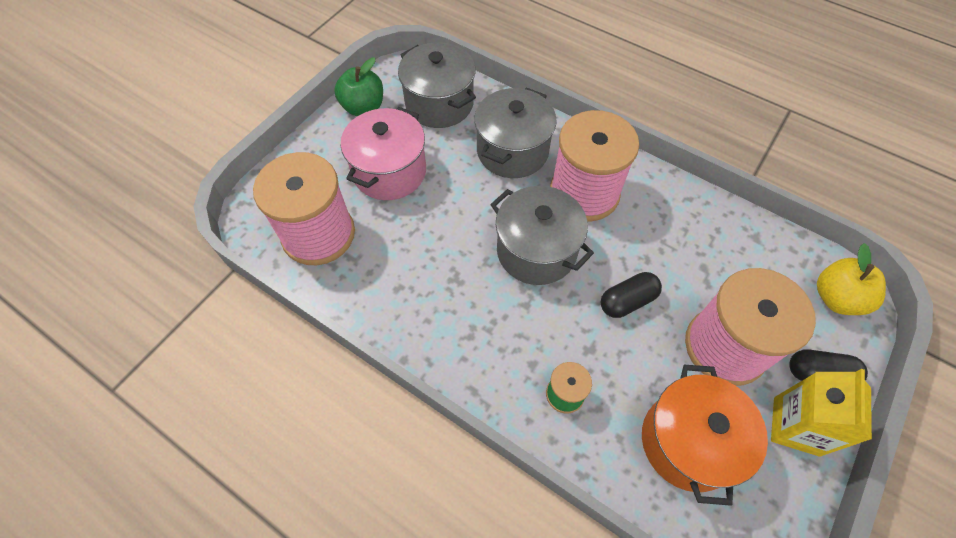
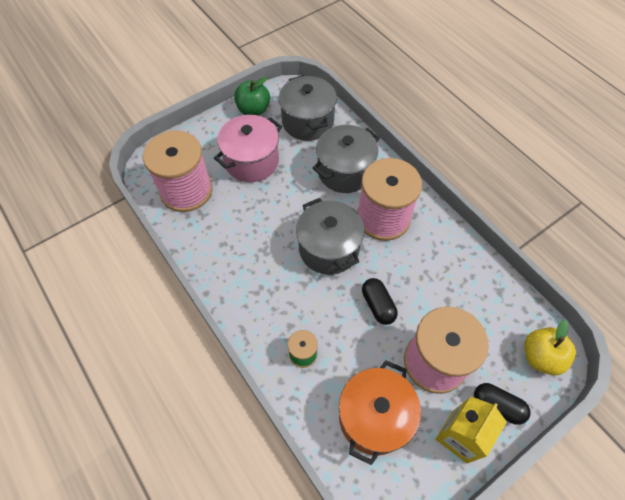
camera: 20 degrees right, 0 degrees up
(627, 301) = (378, 305): black capsule -> black capsule turned 75 degrees clockwise

